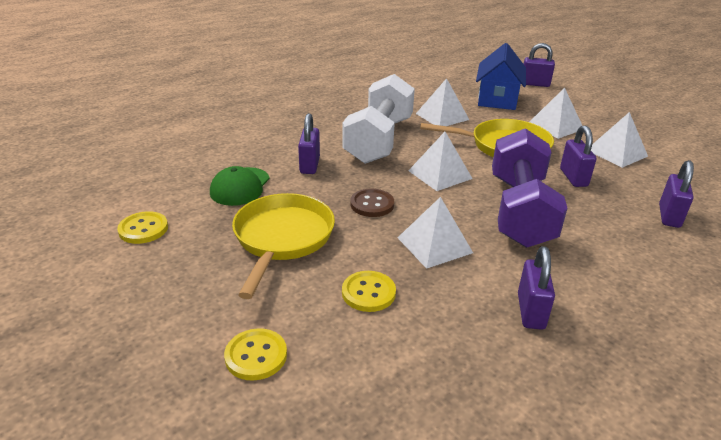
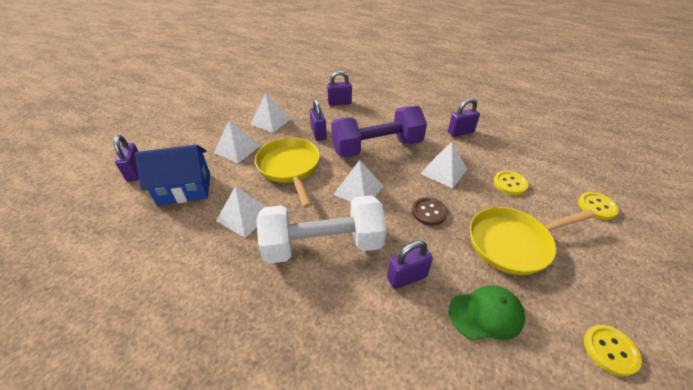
camera: 115 degrees left, 10 degrees up
(573, 177) = (318, 133): purple padlock -> purple padlock turned 75 degrees counterclockwise

